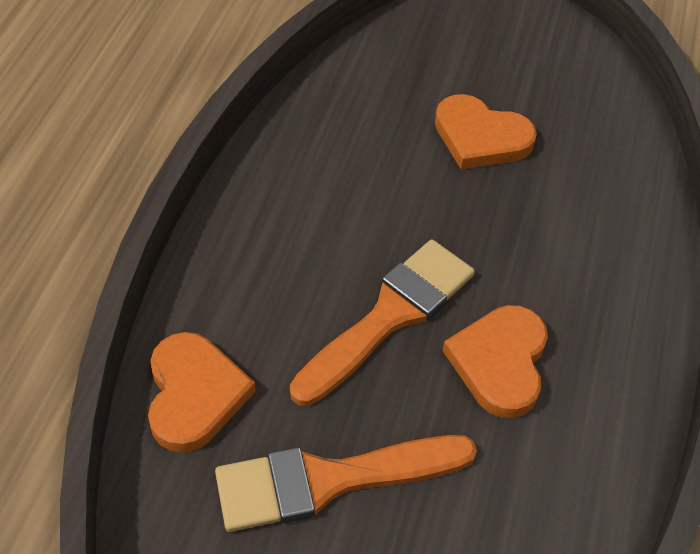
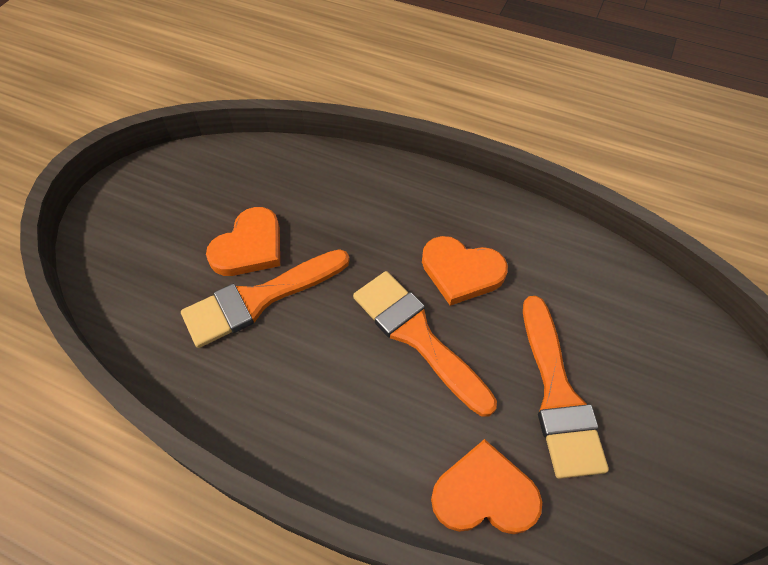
camera: 80 degrees left, 5 degrees up
(410, 157) = (259, 299): none -> orange brush

